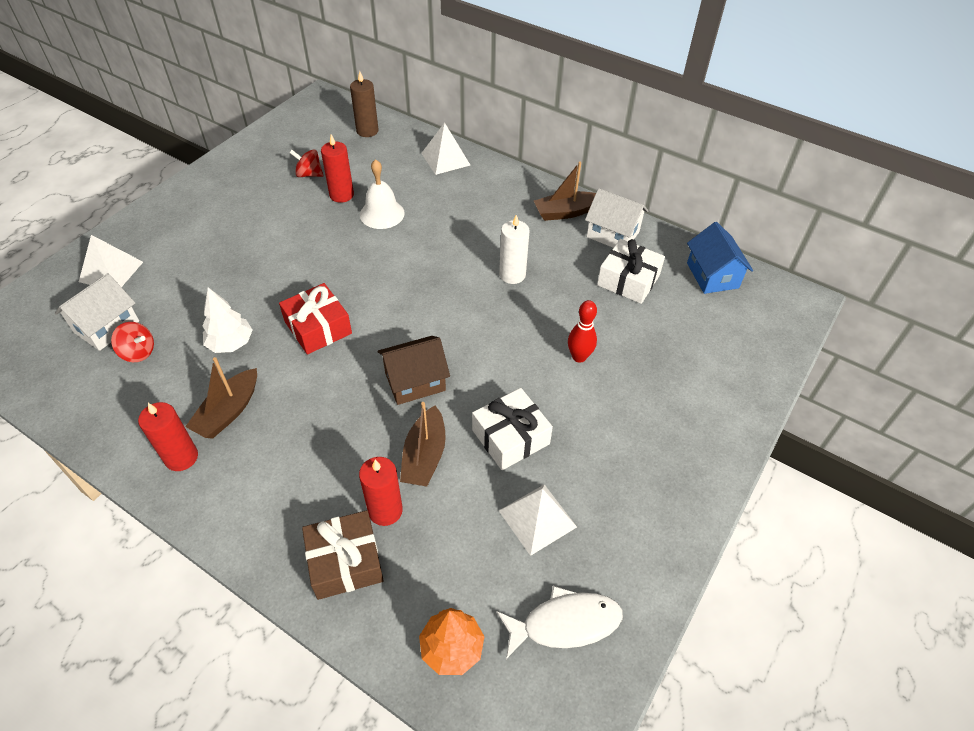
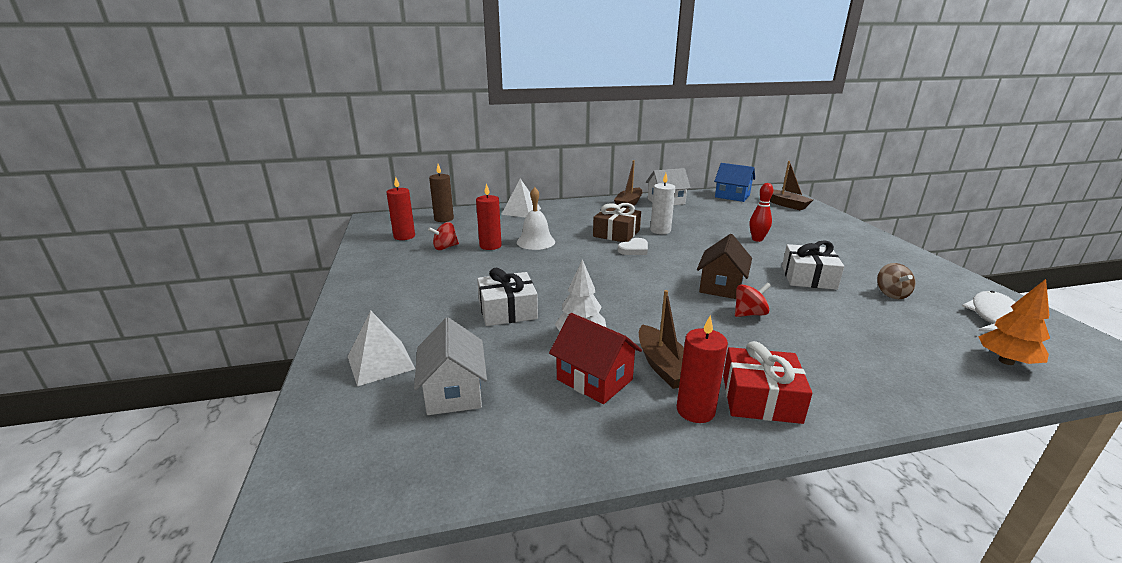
camera: 45 degrees left, 25 degrees down
(138, 352) = (520, 386): red spinning top -> red spinning top (749, 314)
(177, 384) = (594, 379): none -> red house
(318, 327) = (617, 298): red gift -> red gift (760, 398)
(345, 561) = (892, 373): brown gift -> brown gift (616, 233)
(385, 510) = (846, 339): red candle -> red candle (404, 236)
(424, 456) = (800, 307): brown boat -> brown boat (785, 204)
(438, 283) = (634, 249): none -> white heart
(537, 518) = (891, 294): white pyramid -> brown spinning top
(628, 280) = (709, 210): white gift -> white gift (507, 310)

